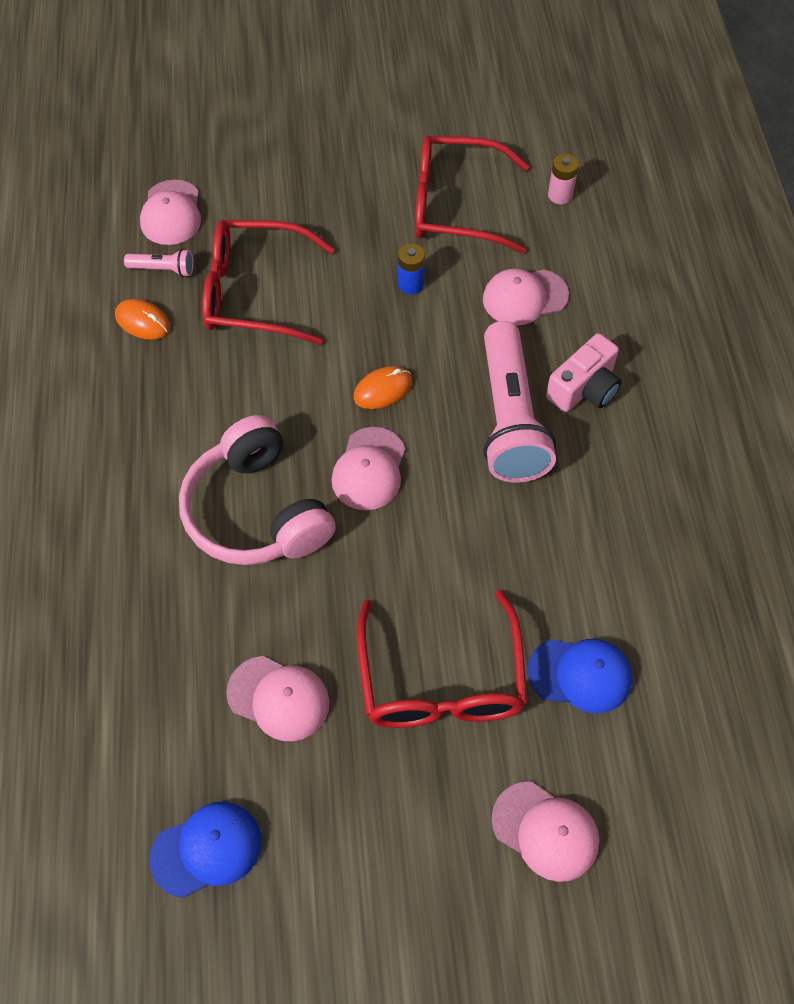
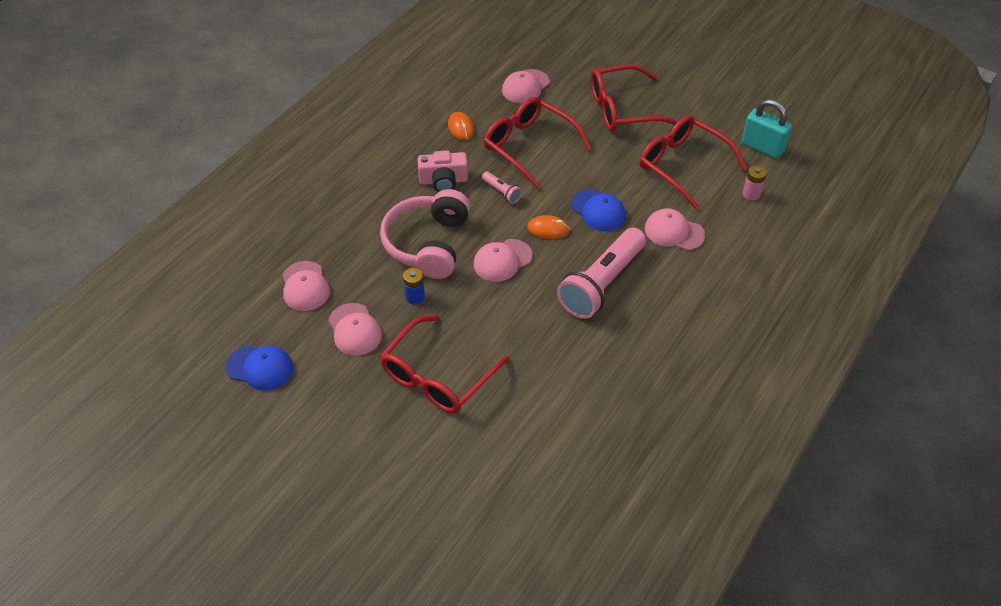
camera: 40 degrees right, 10 degrees down
(163, 269) = (495, 110): pink flashlight -> pink flashlight (501, 192)
(319, 173) = (623, 109): none -> red glasses
(410, 284) = (616, 189): blue battery -> blue battery (415, 297)
(518, 128) = (762, 147): none -> turquoise padlock
(545, 831) = (417, 477): pink cap -> pink cap (305, 286)
(580, 674) = (510, 423): blue cap -> blue cap (598, 210)
(584, 388) = (660, 295): pink camera -> pink camera (443, 181)

